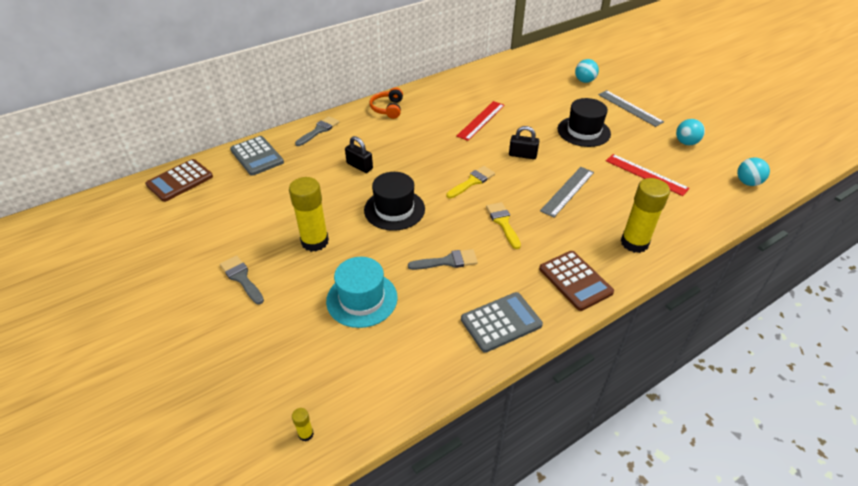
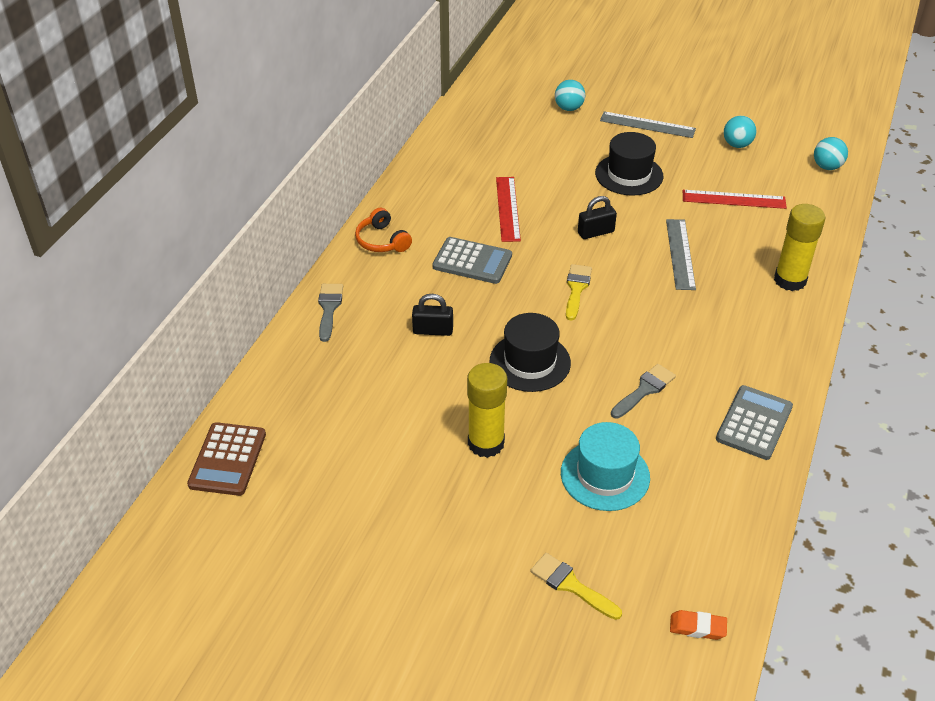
camera: 35 degrees left, 0 degrees up
(241, 278) = (453, 526): grey brush -> none
(257, 156) = (290, 379): grey calculator -> grey calculator (472, 261)
(306, 434) = (697, 627): yellow glue stick -> orange eraser
(503, 222) = (654, 320): yellow brush -> yellow brush (571, 585)
(575, 280) = (776, 346): brown calculator -> none

